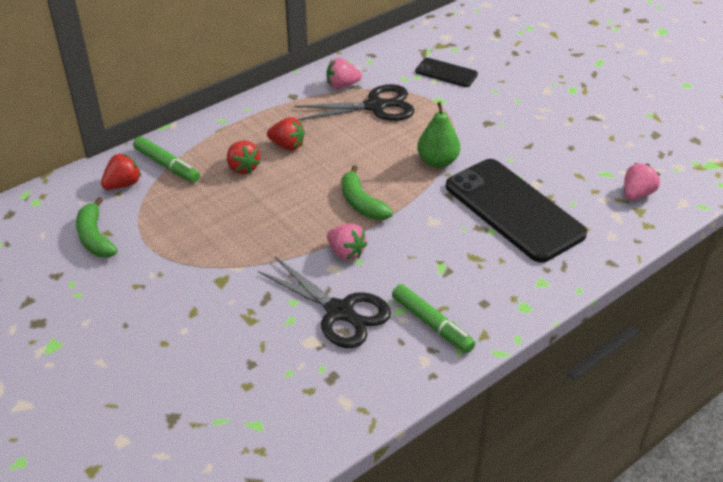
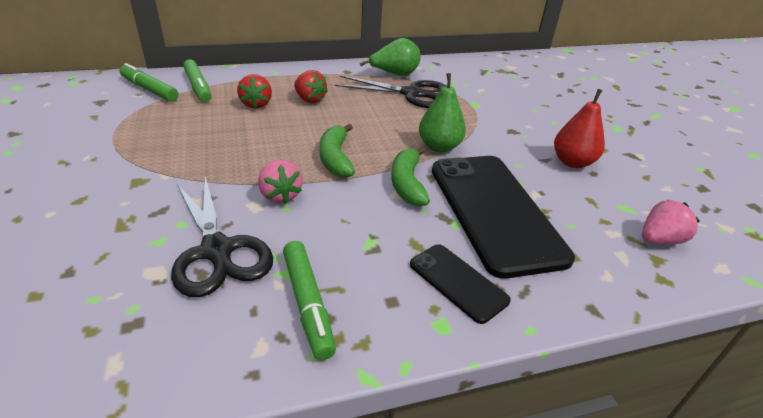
camera: 20 degrees right, 5 degrees down
(95, 238) = (80, 117): green banana -> green banana (407, 184)
(123, 184) = (149, 89): red strawberry -> green marker
(342, 85) = (394, 74): pink strawberry -> green pear
(446, 73) = (495, 88): black phone -> black phone (458, 282)
(551, 142) = (572, 162): none -> red pear

